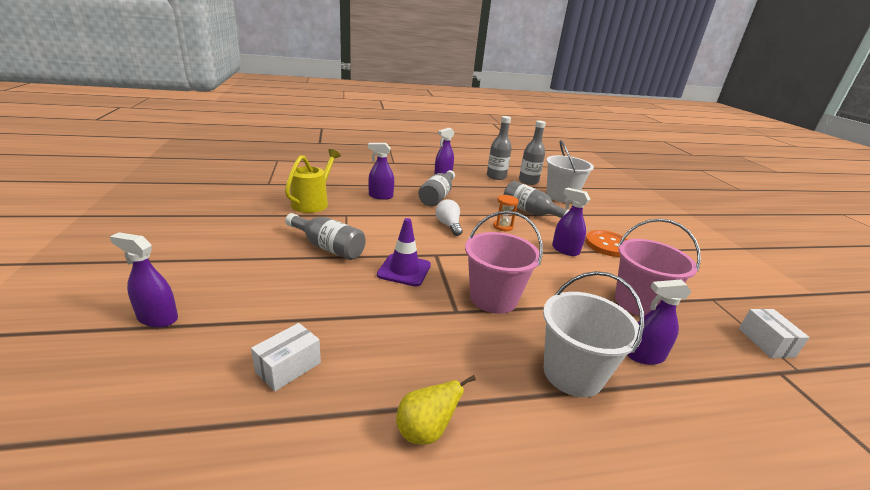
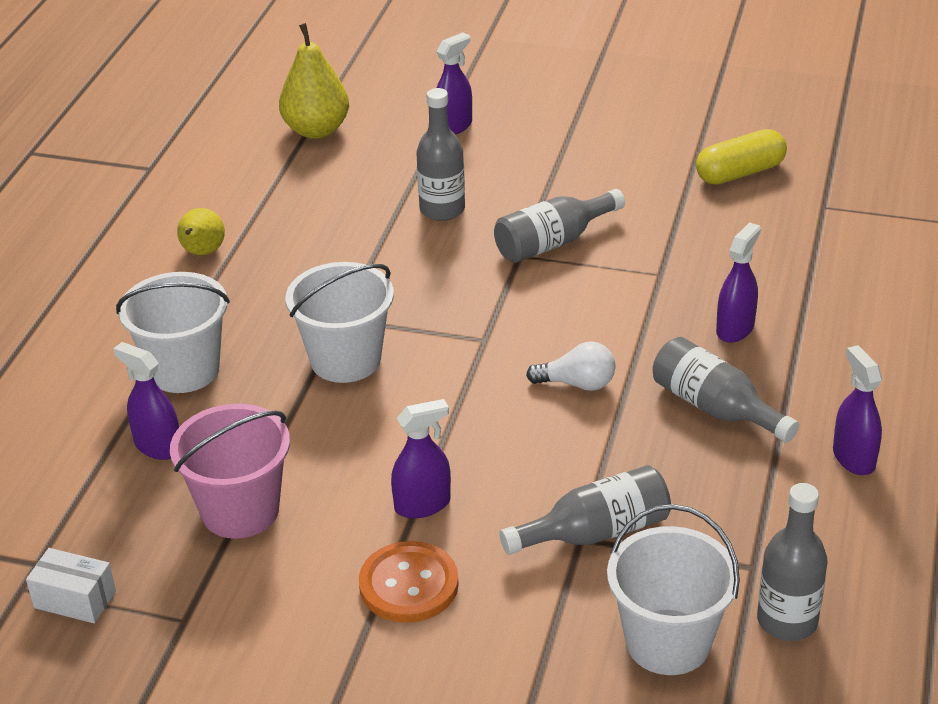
camera: 120 degrees right, 10 degrees up
(147, 423) = (316, 130): none -> yellow pear
(235, 203) = (740, 173): none -> yellow capsule
(288, 367) = (331, 193): white box -> none
(313, 203) = (721, 246): yellow watering can -> none
(404, 270) = (457, 298): purple traffic cone -> none
(493, 298) = (345, 360): pink bucket -> white bucket
(496, 176) = (833, 563): grey bottle -> grey bottle (442, 209)
(502, 227) = (545, 456): orange hourglass -> none
(644, 356) = (158, 446): purple spray bottle -> purple spray bottle turned 75 degrees counterclockwise

